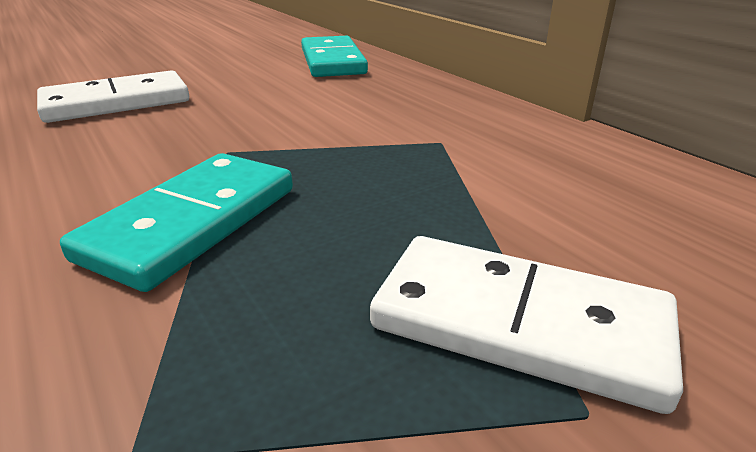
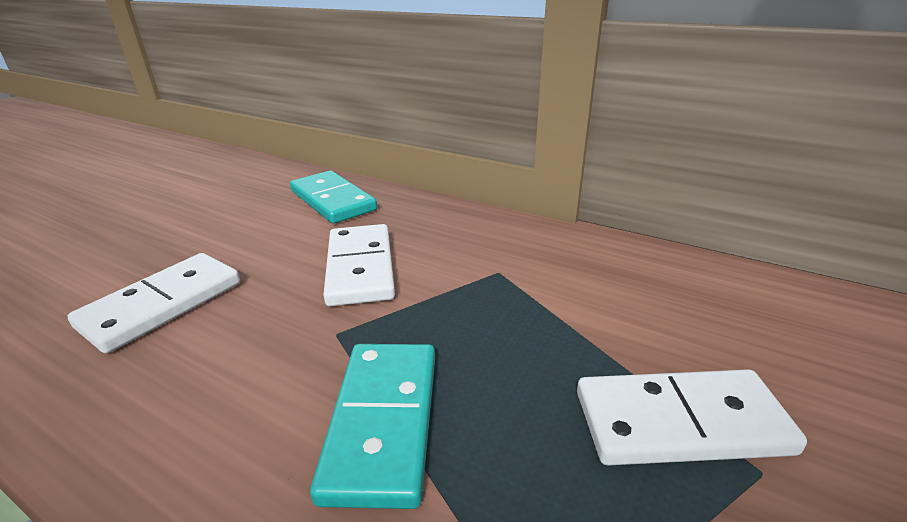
camera: 25 degrees left, 0 degrees up
(302, 111) = (360, 268): none -> white domino

